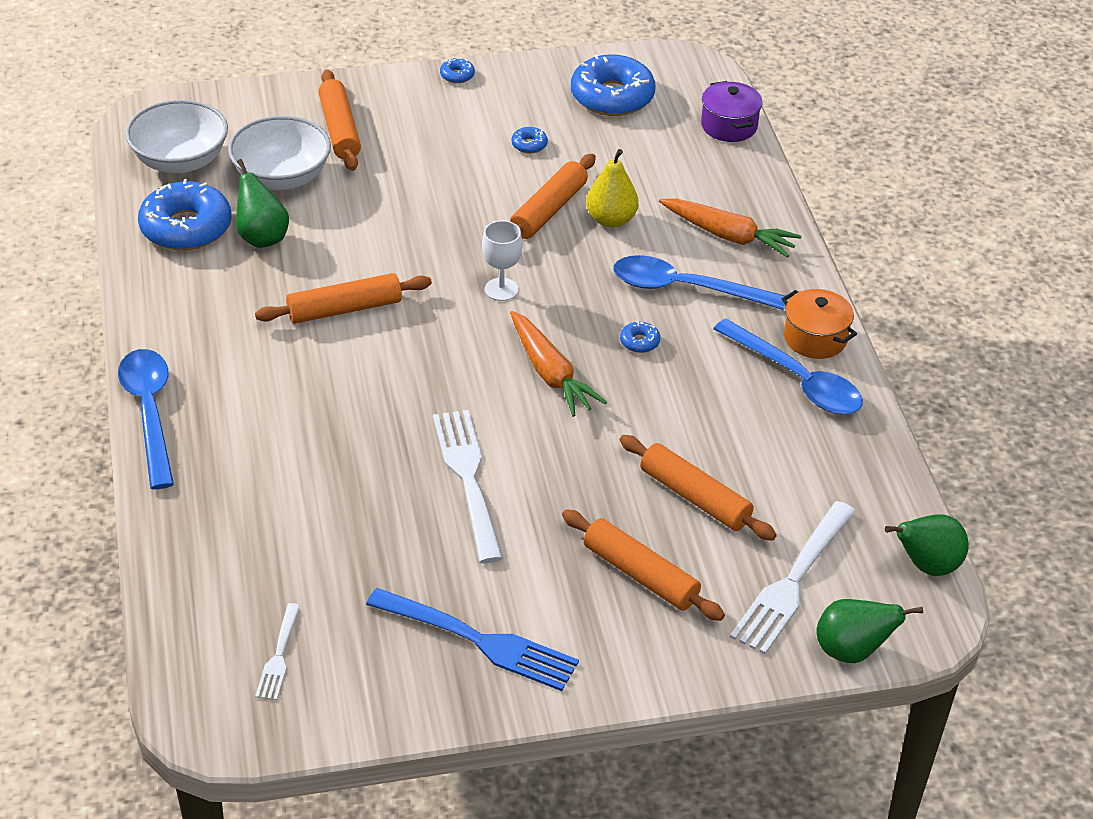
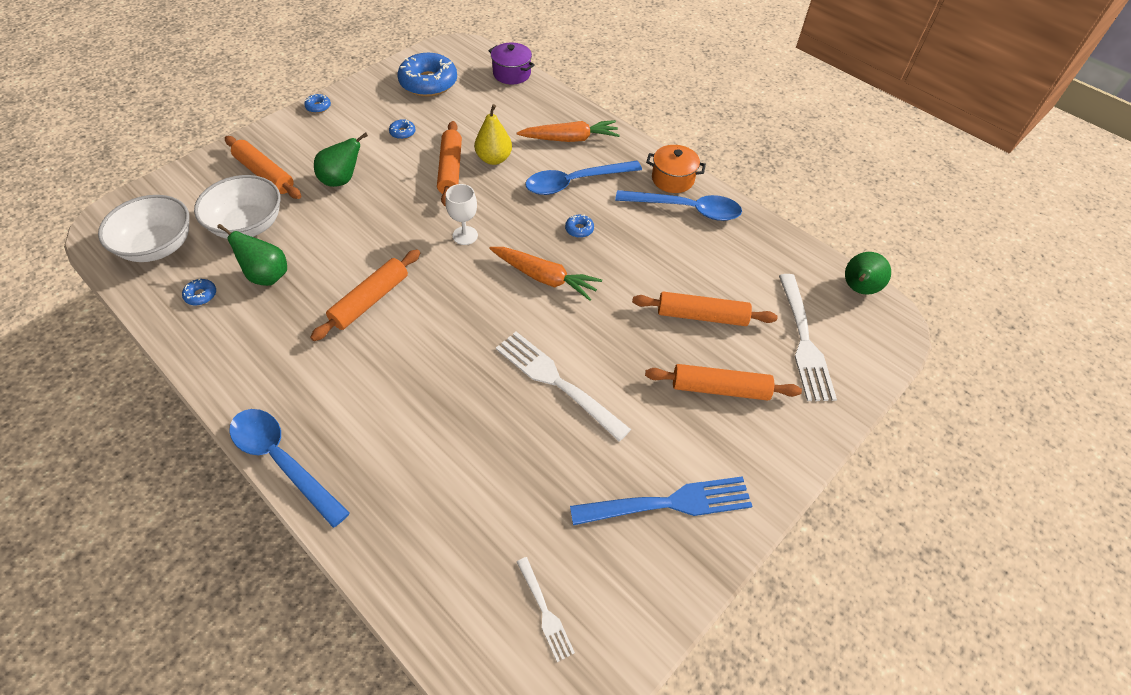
camera: 35 degrees left, 10 degrees up
(186, 227) = (201, 295): blue donut -> blue donut, size x0.42
(852, 651) = (875, 368): green pear -> green pear (342, 180)

